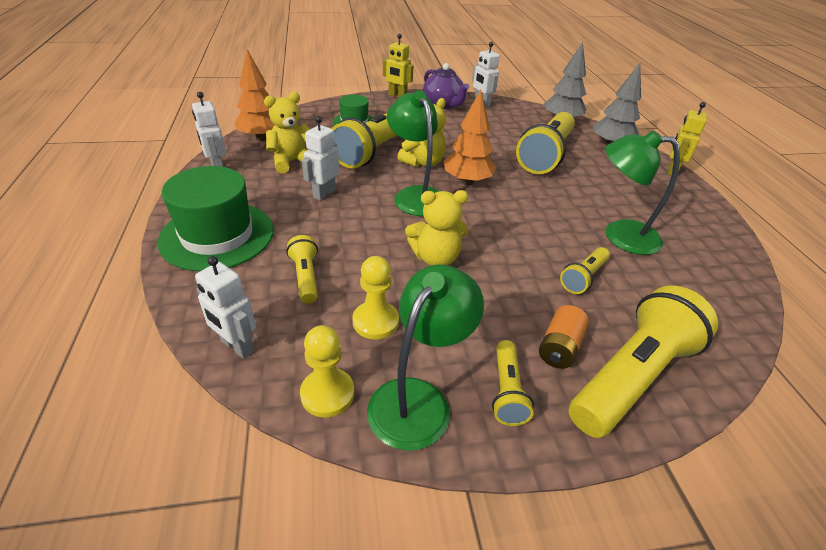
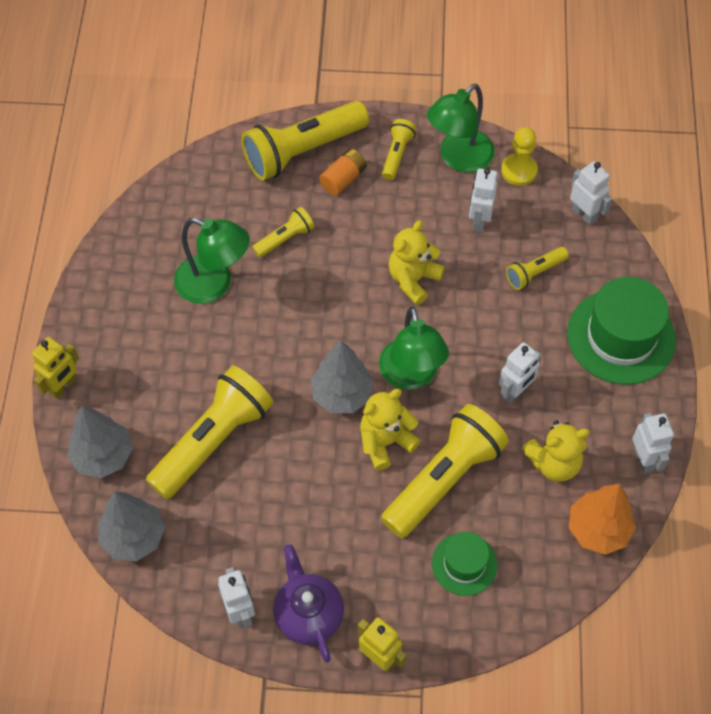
camera: 165 degrees left, 20 degrees up
(305, 277) = (534, 273): yellow flashlight -> yellow flashlight turned 60 degrees clockwise
(375, 321) = (479, 220): yellow pawn -> white robot
(435, 258) = (413, 279): yellow teddy bear -> yellow teddy bear turned 60 degrees counterclockwise
(467, 181) = (342, 395): orange tree -> grey tree

